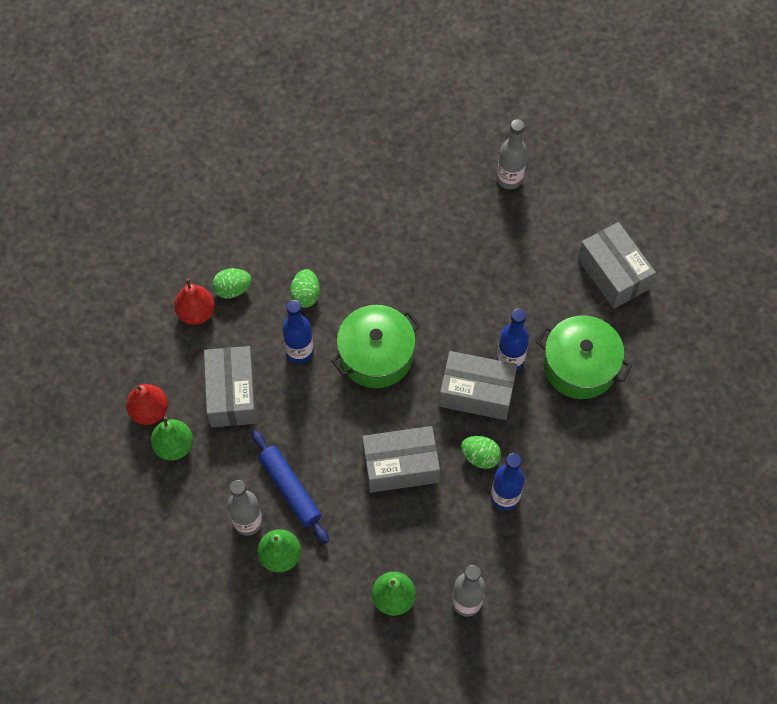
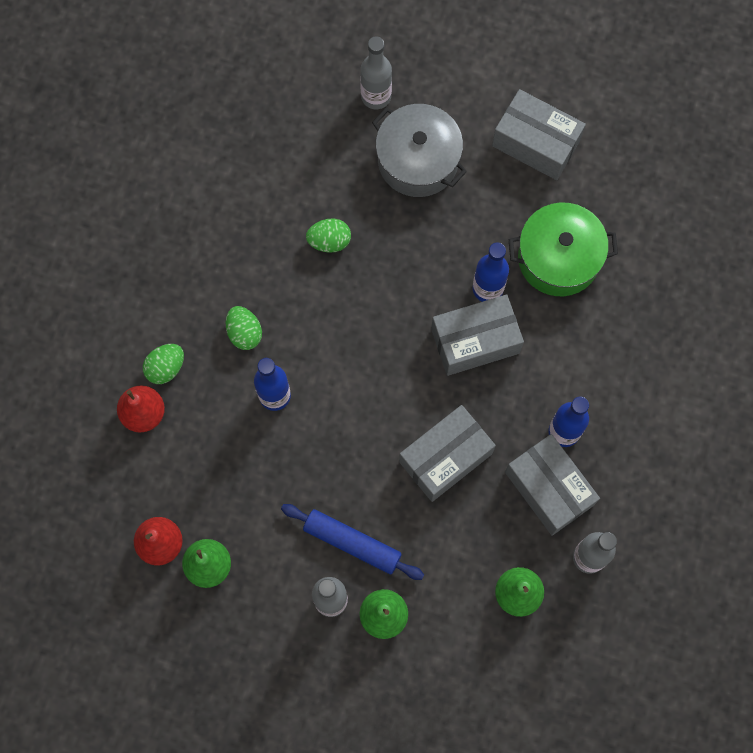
camera: 30 degrees left, 10 degrees up
(232, 394) = (234, 478): grey box -> grey box (549, 488)
(376, 355) = (354, 357): green pot -> none
(480, 457) = (517, 405): green egg -> green egg (329, 241)
(513, 240) = (418, 160): none -> grey pot

